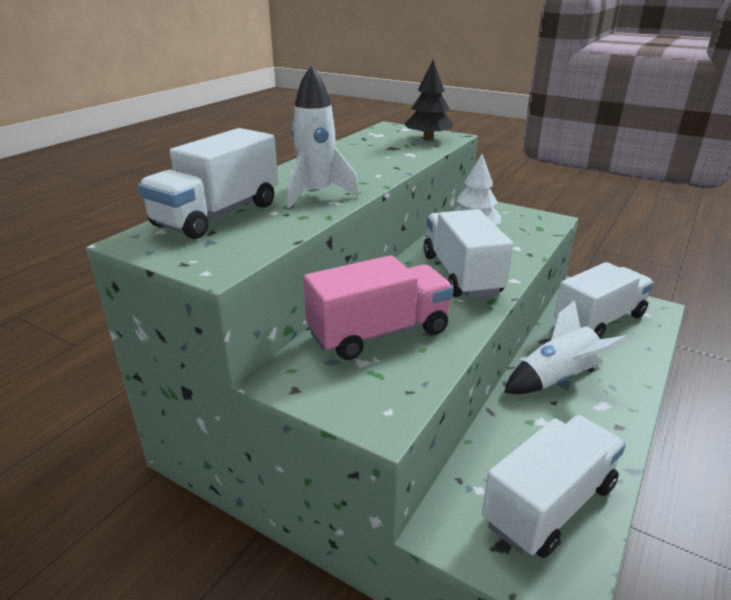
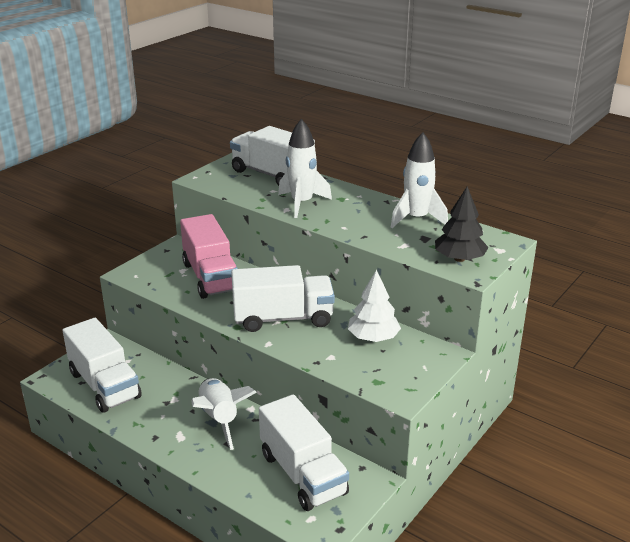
camera: 95 degrees right, 0 degrees up
(352, 149) = (416, 219): none -> white rocket

